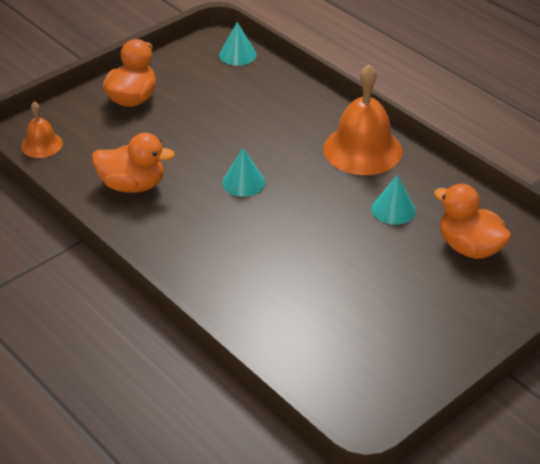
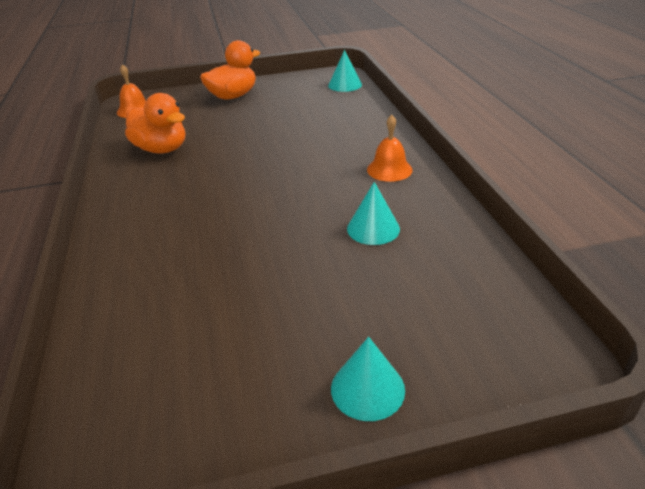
camera: 30 degrees right, 5 degrees down
(243, 182) = (251, 168): turquoise cone -> turquoise cone (367, 389)
(362, 150) = (389, 169): orange bell -> orange bell, size x0.53
(469, 247) = (430, 294): orange duck -> none

